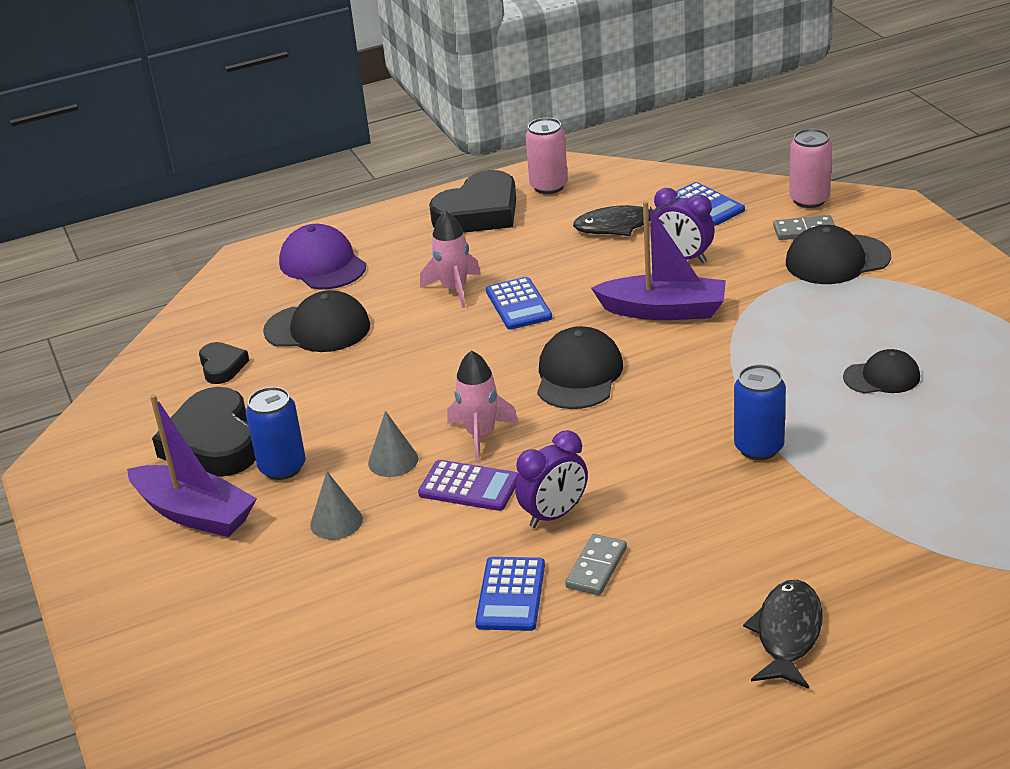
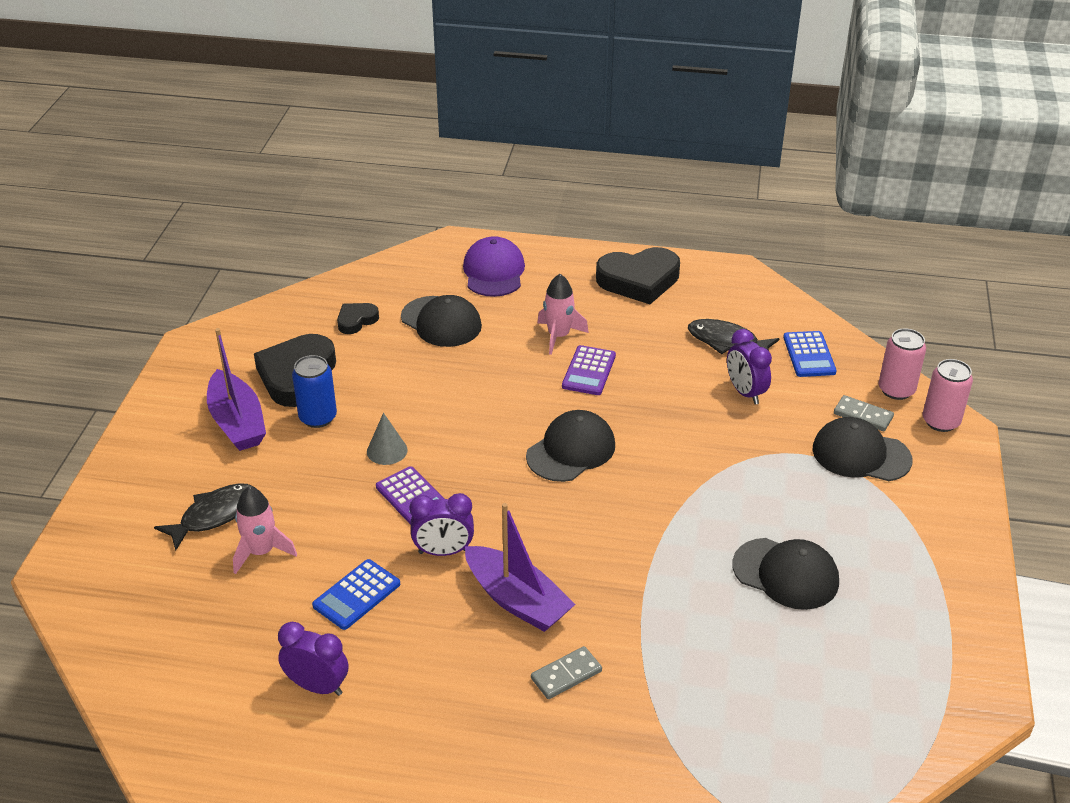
camera: 30 degrees right, 5 degrees up
(222, 366) = (356, 320): black heart -> black heart turned 150 degrees counterclockwise
(336, 522) = (309, 477): grey cone -> none
(480, 435) = (460, 462): pink rocket -> pink rocket (261, 552)
(518, 304) = (589, 371): blue calculator -> purple calculator
(549, 186) = (710, 282): pink can -> pink can (940, 421)
(565, 691) = (317, 686): none -> purple clock
(596, 567) = (428, 608): grey domino -> grey domino (566, 675)
(664, 310) = (684, 430): purple boat -> purple boat (517, 600)
(759, 447) = (633, 580): blue can -> none
(787, 634) = (497, 737): black fish -> black fish (214, 515)
(882, 377) = (786, 574): black cap -> black cap, size x1.55

